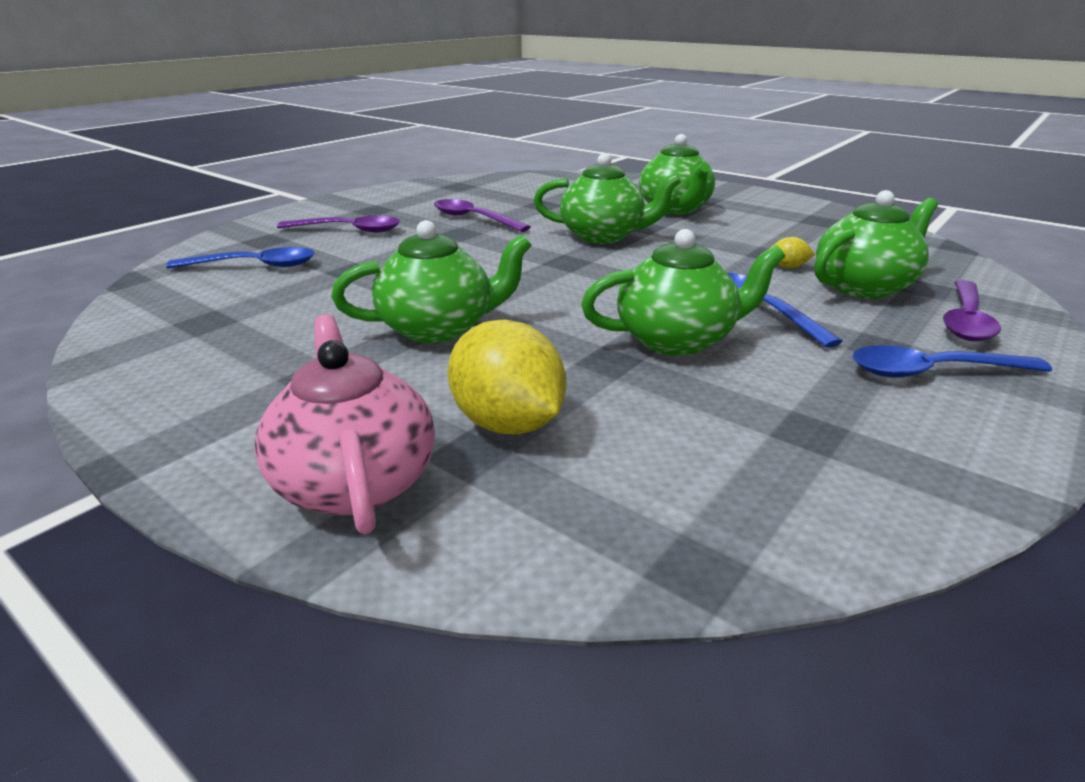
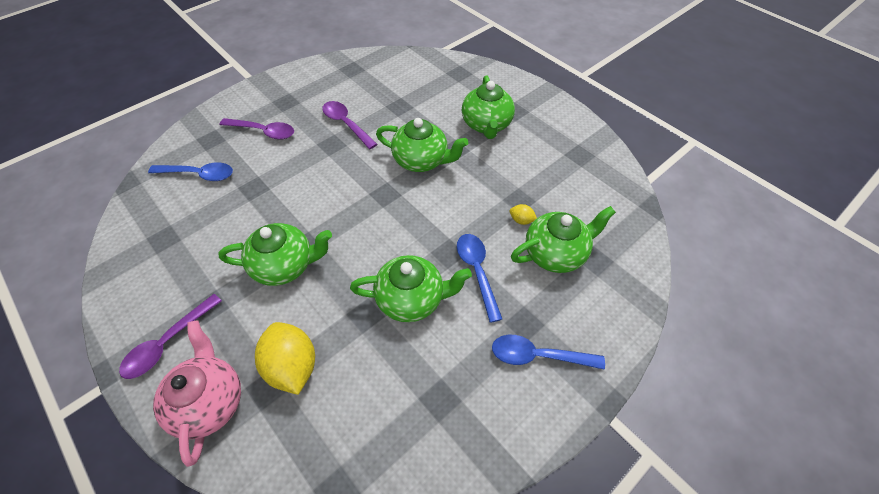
camera: 10 degrees right, 25 degrees up
(966, 320) = (594, 303): purple spoon -> purple spoon (168, 343)

